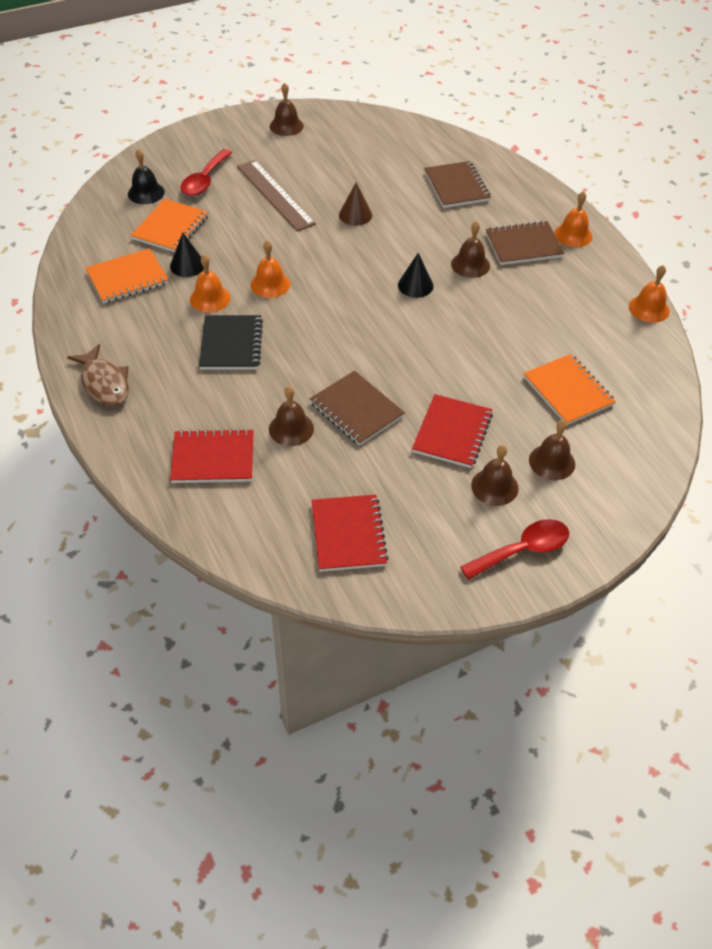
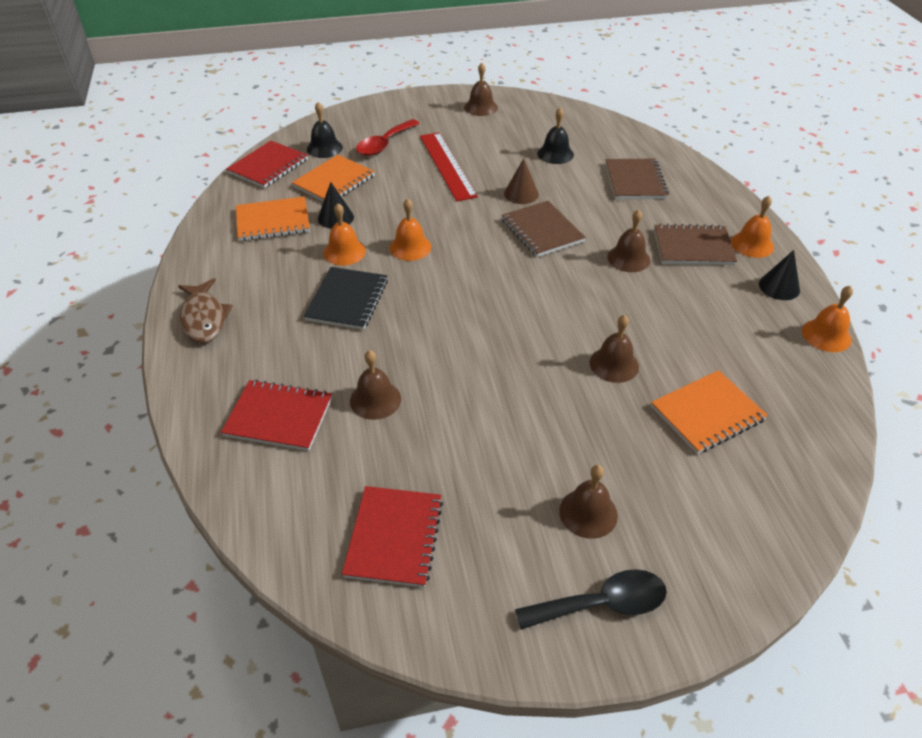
camera: 15 degrees right, 5 degrees down
(275, 195) = (447, 165): brown ruler -> red ruler
(356, 410) = (454, 391): brown notebook -> brown notebook (542, 231)
(375, 168) = (555, 154): none -> black bell
(415, 285) = (562, 270): black cone -> black cone (779, 287)
(452, 433) = (555, 437): red notebook -> red notebook (268, 166)
(523, 550) = (602, 604): red spoon -> black spoon
(552, 462) = (667, 495): brown bell -> brown bell (614, 364)
(568, 391) = (707, 413): orange notebook -> orange notebook turned 75 degrees clockwise

